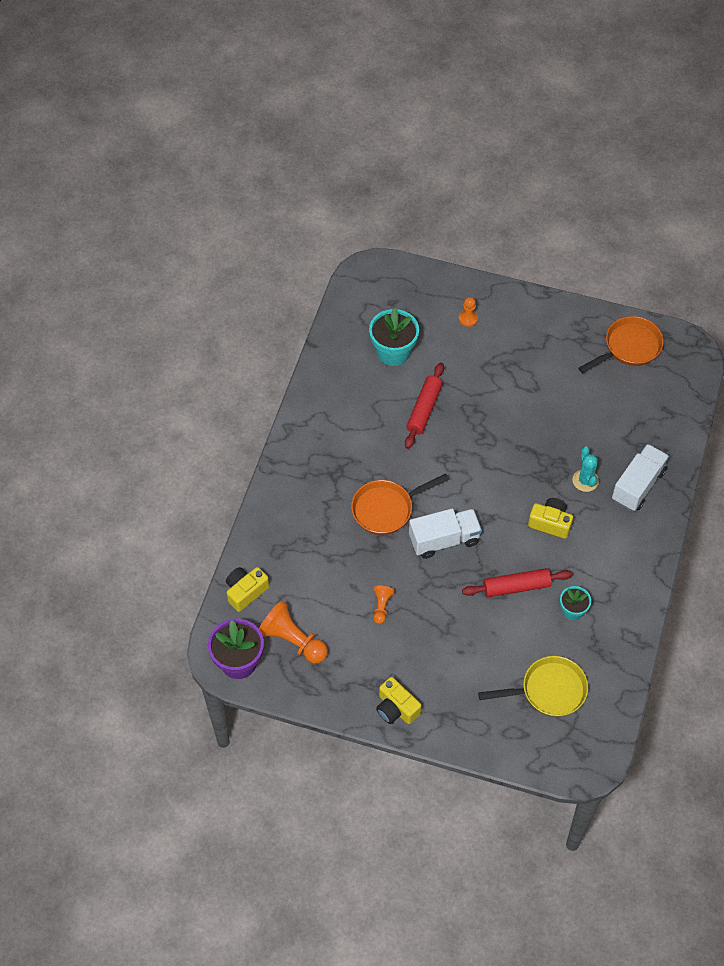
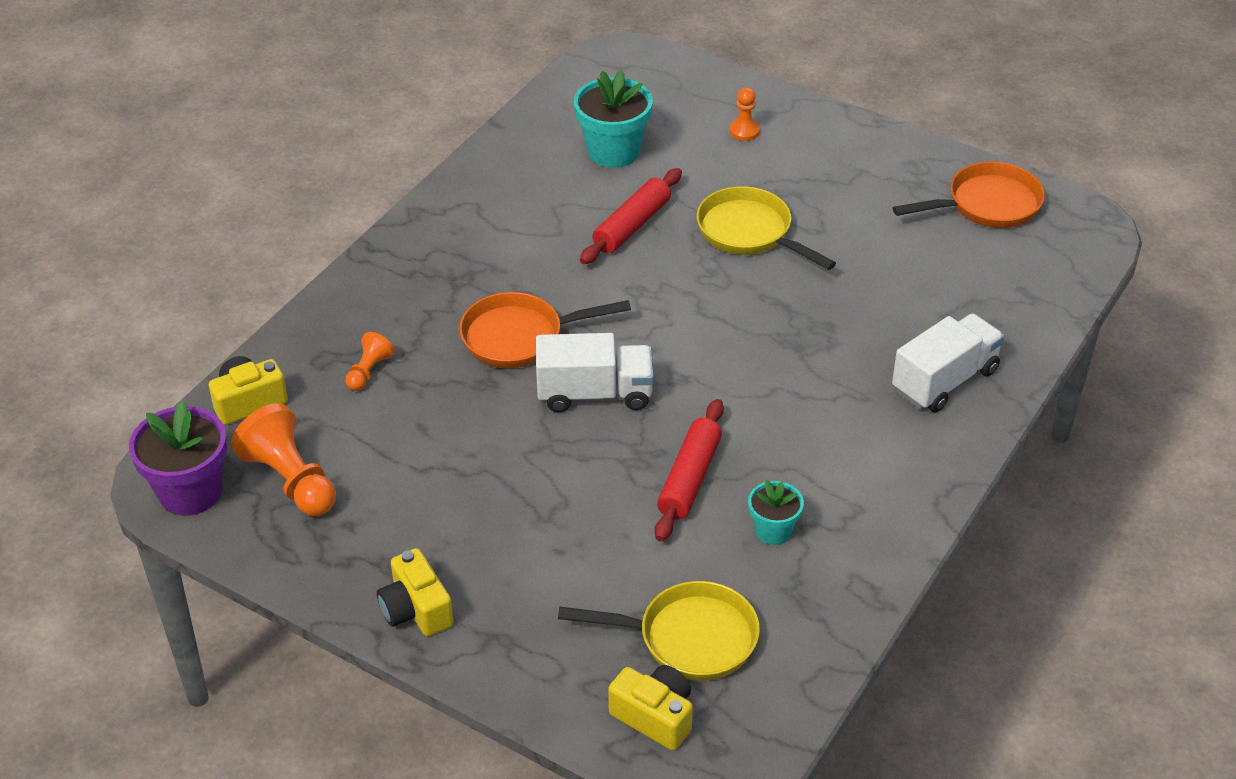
camera: 15 degrees right, 15 degrees down
(381, 606) = (455, 463): orange pawn -> orange pawn (369, 371)
(496, 400) = (749, 233): none -> yellow pan
(516, 587) = (689, 479): red rolling pin -> red rolling pin turned 75 degrees counterclockwise
(550, 523) = (779, 403): yellow camera -> yellow camera (655, 716)
(585, 480) = (858, 358): turquoise cactus -> none

